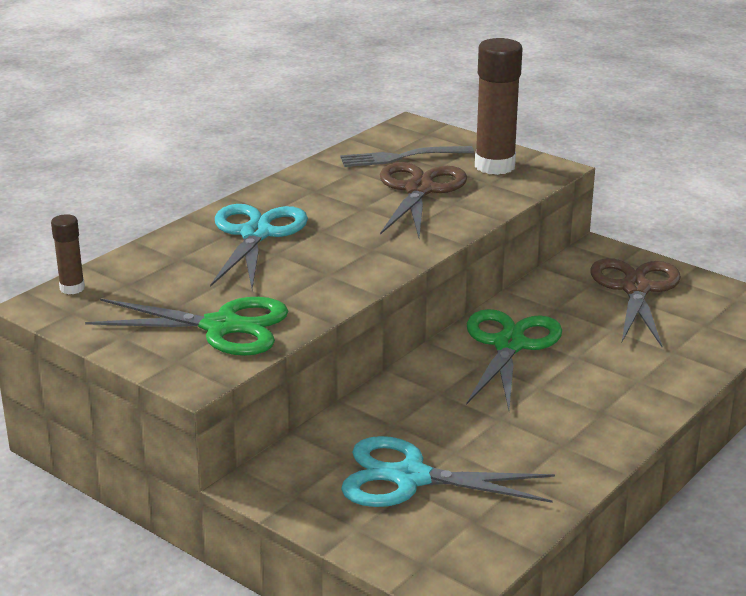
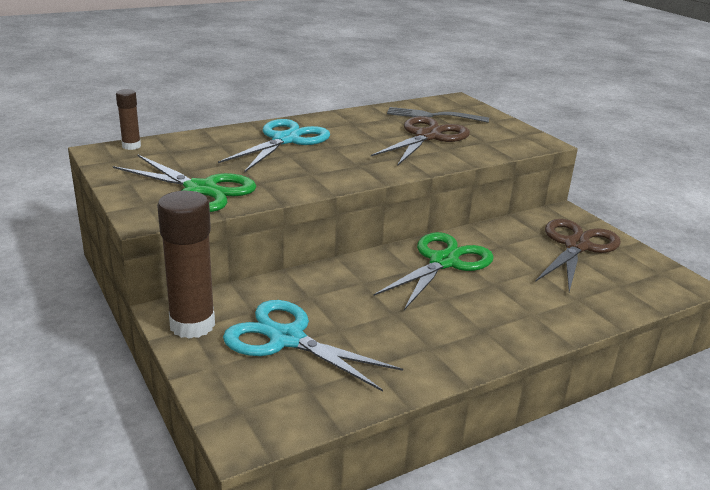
camera: 20 degrees right, 0 degrees up
(494, 166) = (498, 133): brown glue stick -> brown glue stick (192, 325)

